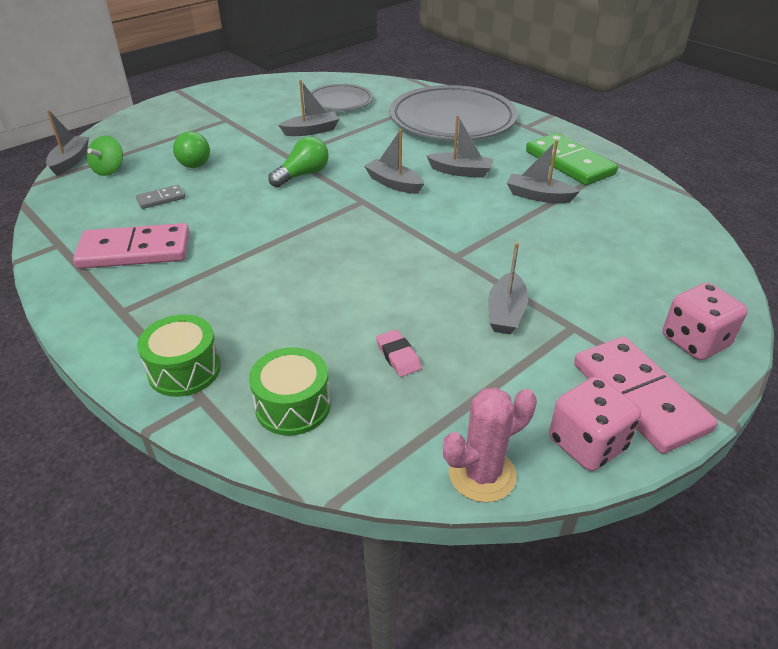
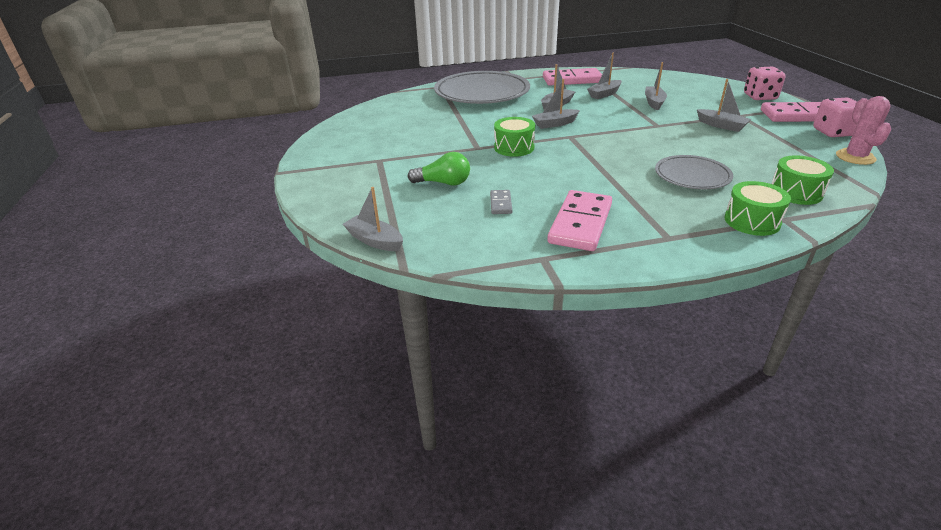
camera: 60 degrees left, 5 degrees down
(109, 170) = (419, 222): green spinning top -> none
(302, 175) = (514, 147): green light bulb -> green drum
(311, 131) = (444, 134): grey boat -> grey boat (654, 102)
(339, 102) = (405, 117): grey plate -> grey plate (692, 176)
(398, 356) = (754, 157): pink eraser -> none
(569, 163) = (572, 80): green domino -> pink domino

